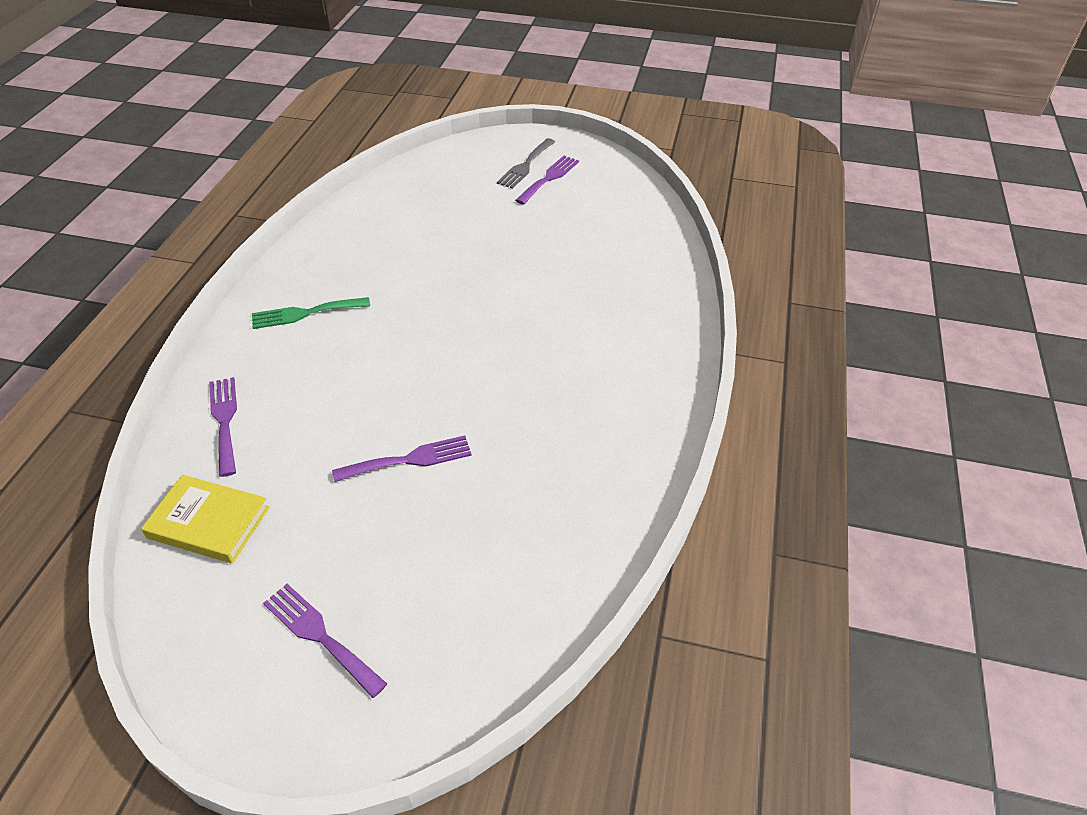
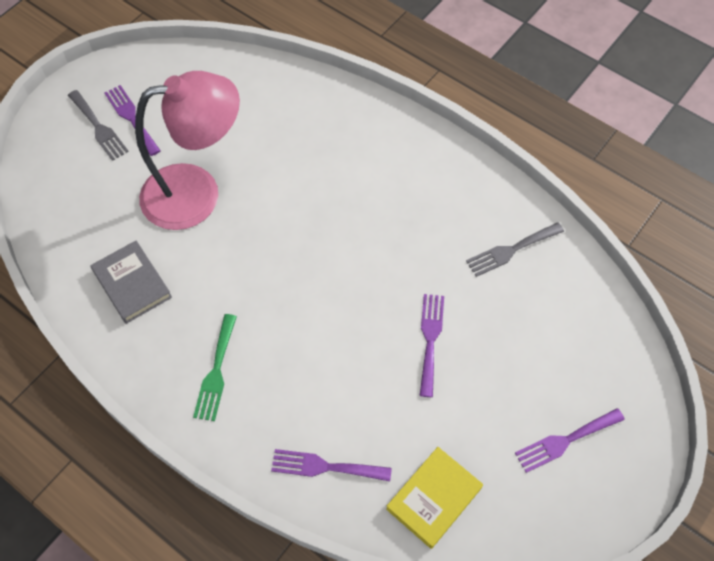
camera: 65 degrees left, 15 degrees up
(375, 235) = (132, 284): none -> grey book
(494, 240) = (197, 193): none -> pink lamp
(570, 500) = (511, 250): none -> grey fork

